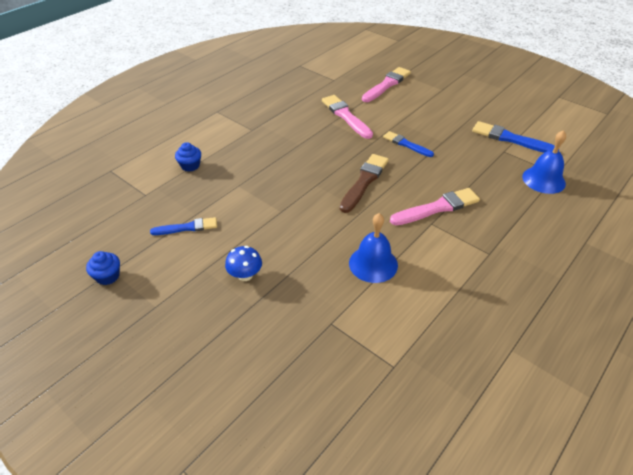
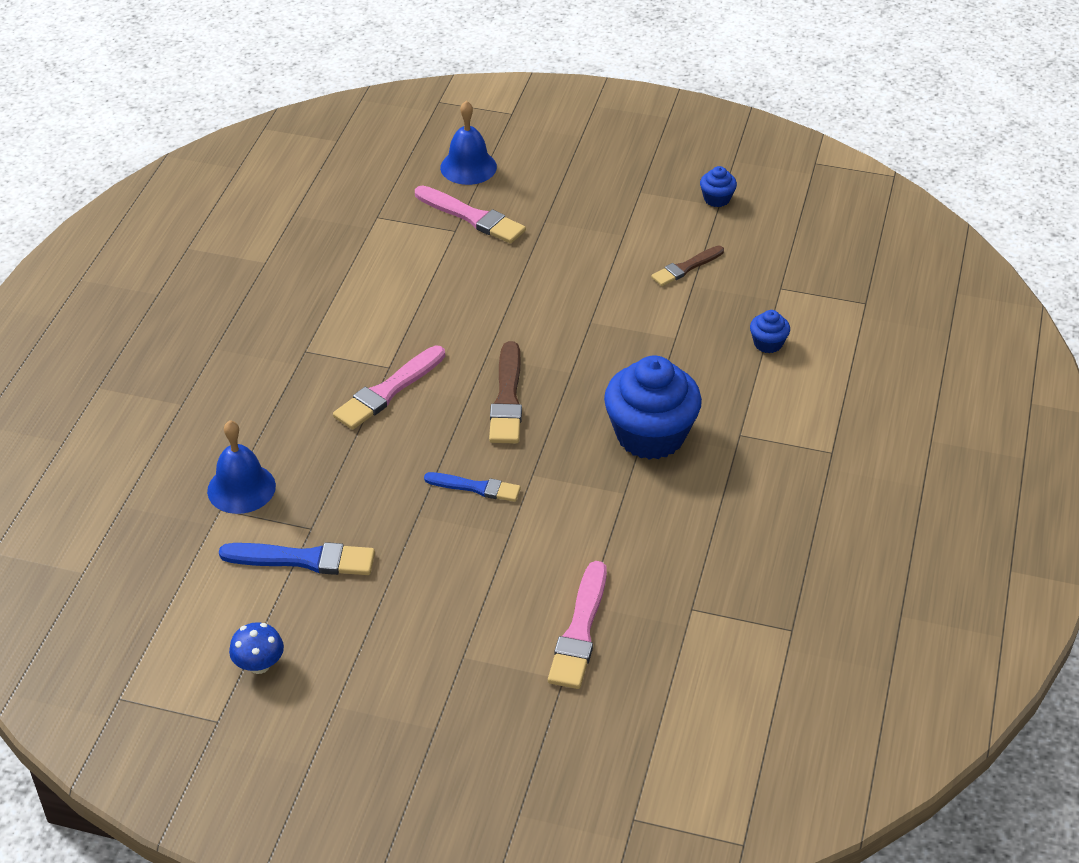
camera: 155 degrees right, 0 degrees up
(187, 227) = (686, 267): blue brush -> brown brush
(245, 275) = (575, 243): blue mushroom -> blue mushroom (259, 665)
(297, 141) = (650, 435): none -> blue cupcake
(346, 116) = (609, 516): pink brush -> pink brush (472, 217)
(373, 264) = (440, 296): blue bell -> blue bell (468, 167)

